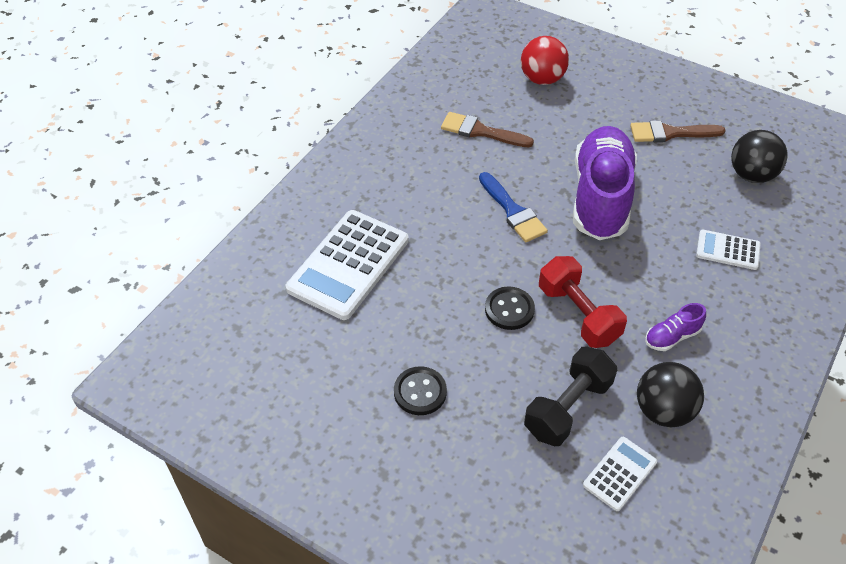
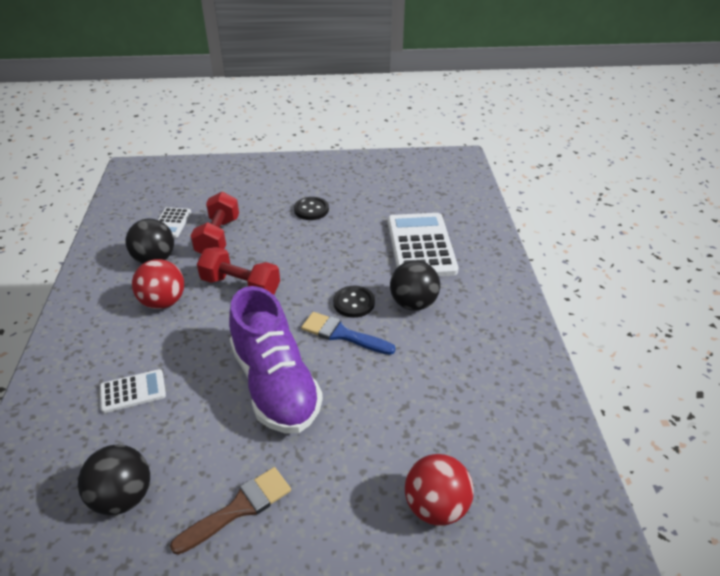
camera: 145 degrees right, 10 degrees down
(423, 207) = (413, 303): none -> black ball
(481, 131) = (435, 395): brown brush -> none
(509, 309) = (291, 268): black button -> black button (354, 303)
(568, 408) = (218, 237): black dumbbell -> red dumbbell
(672, 337) = (163, 302): purple shoe -> red ball

